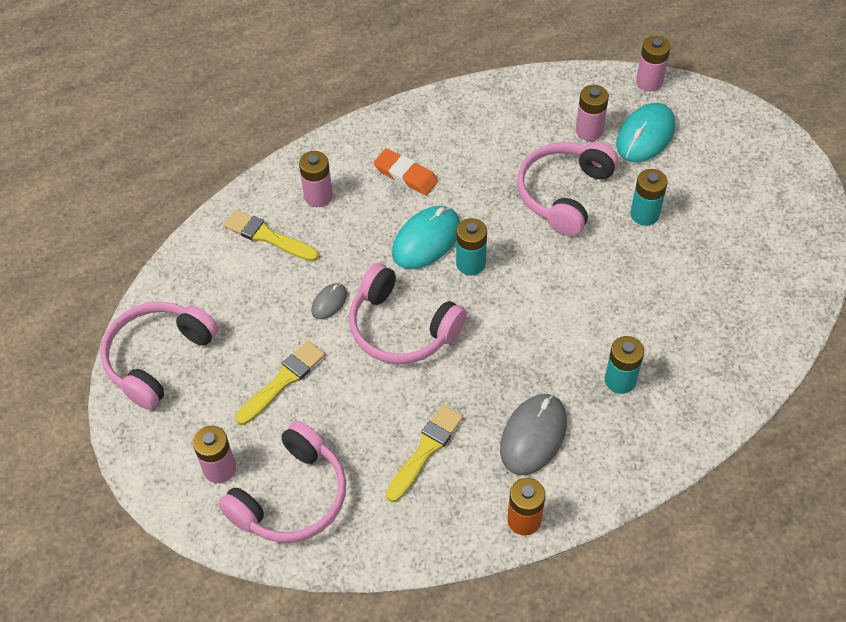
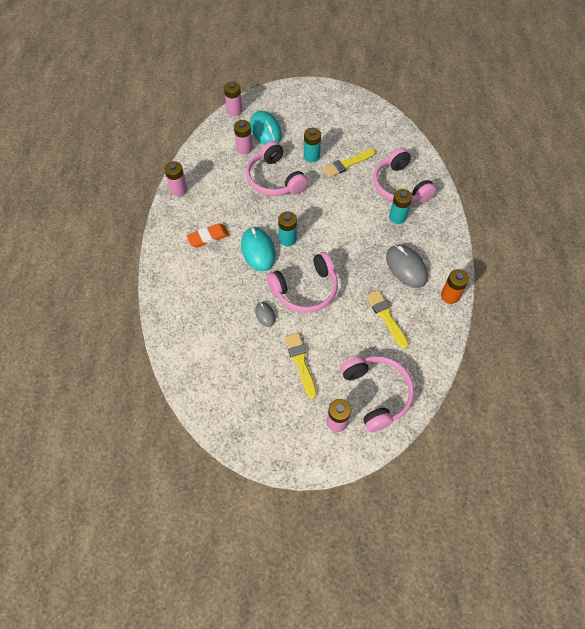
camera: 60 degrees left, 5 degrees up
(158, 358) = (240, 421): pink headphones -> pink headphones (400, 186)
(267, 236) = (197, 323): yellow brush -> yellow brush (347, 164)
(318, 196) = (189, 284): pink battery -> pink battery (179, 190)

